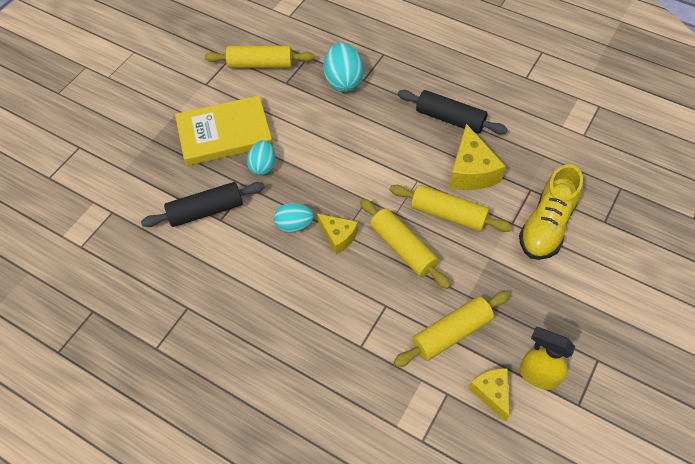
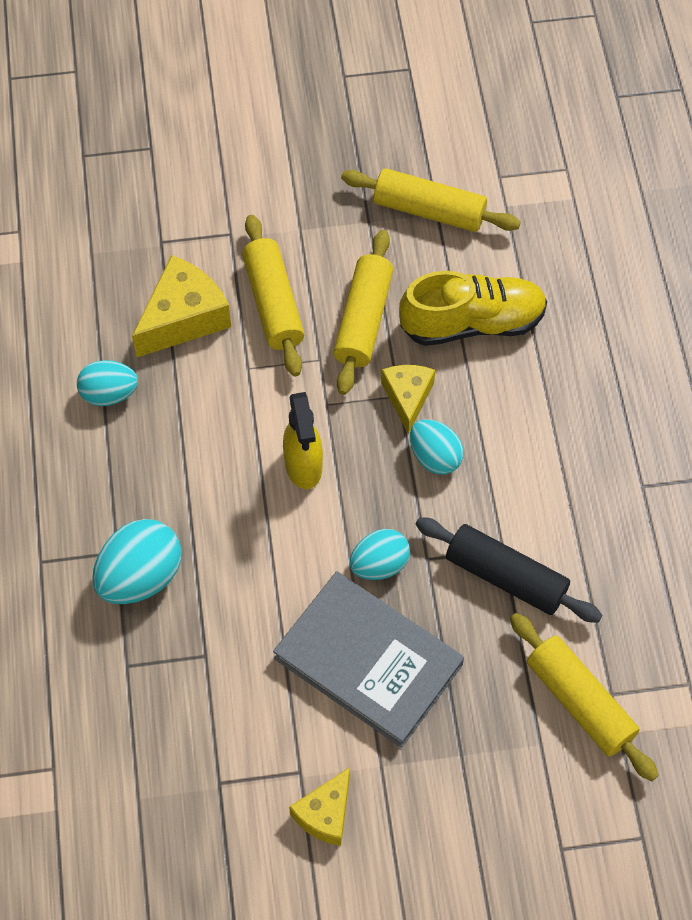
camera: 130 degrees left, 5 degrees up
(224, 134) = (368, 661): yellow book -> grey book
(260, 64) = (197, 723): yellow rolling pin -> yellow rolling pin (580, 702)
(450, 119) = (109, 394): black rolling pin -> turquoise egg
(491, 393) = (463, 141): yellow cheese -> yellow cheese (325, 814)
(538, 375) = (408, 114): yellow spray bottle -> yellow spray bottle (303, 466)
(546, 226) = (205, 198): yellow shoe -> yellow shoe (472, 323)

